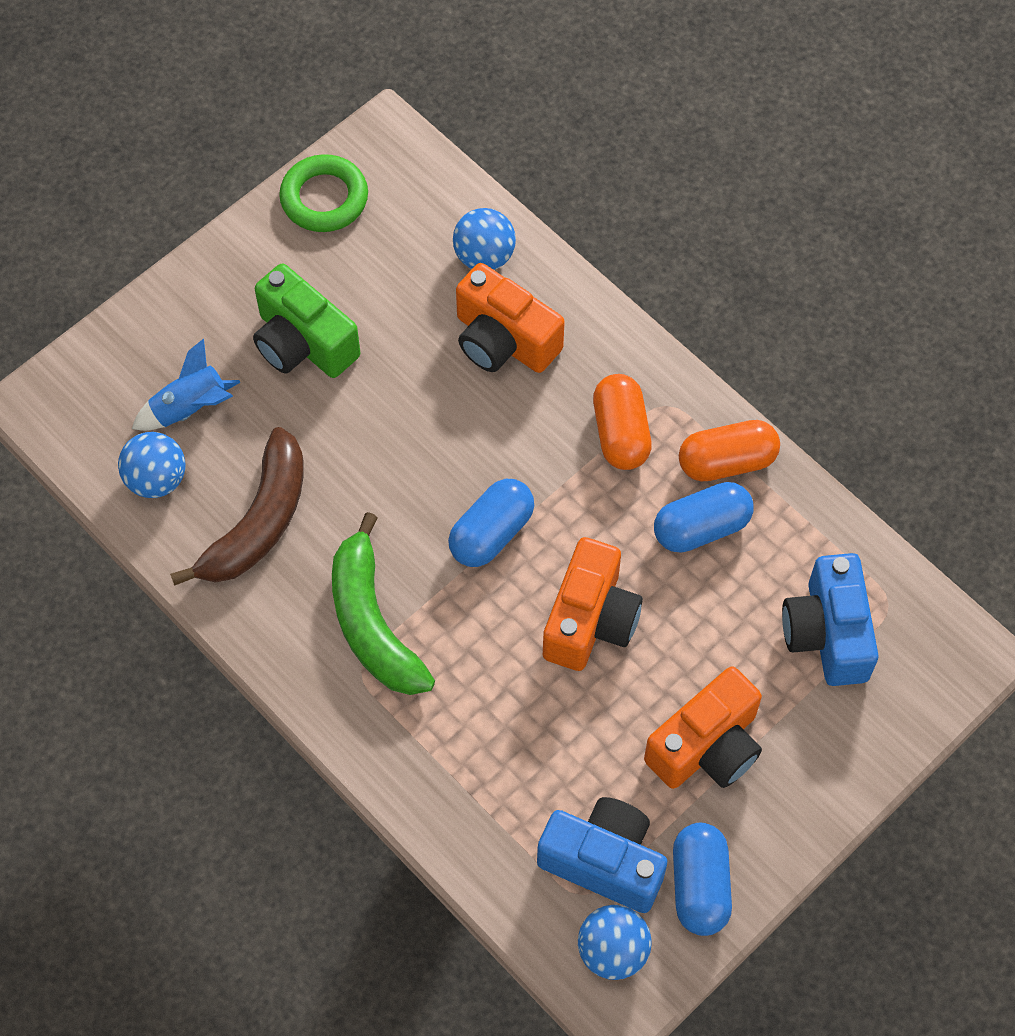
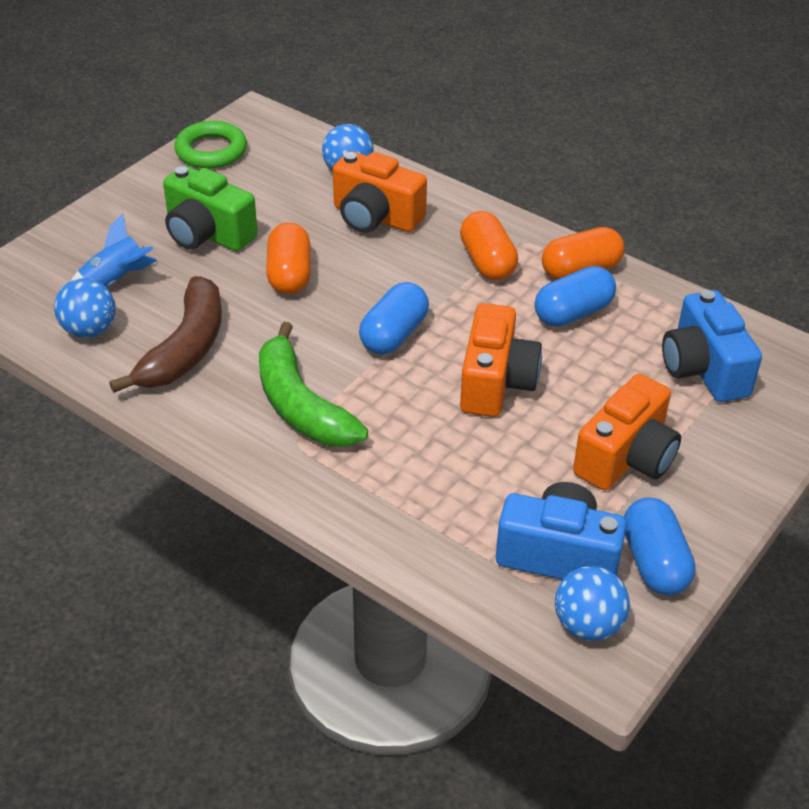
camera: 10 degrees left, 20 degrees down
(389, 423) = (289, 275): none -> orange capsule

